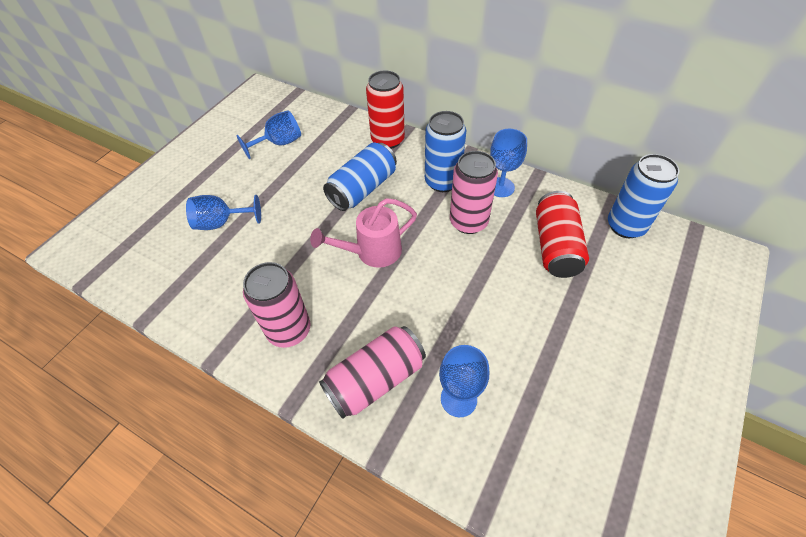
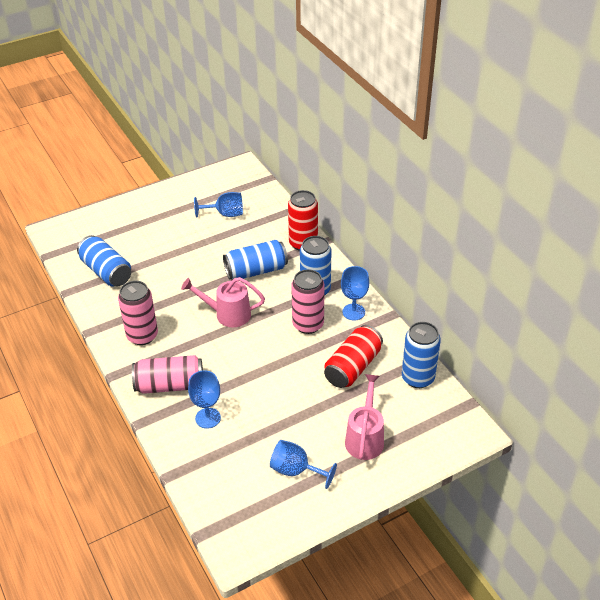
camera: 30 degrees right, 10 degrees down
(181, 268) = (106, 271): none -> blue can
(221, 223) = (149, 253): blue goblet -> blue goblet (296, 470)
(645, 321) = (365, 437): none -> pink watering can

